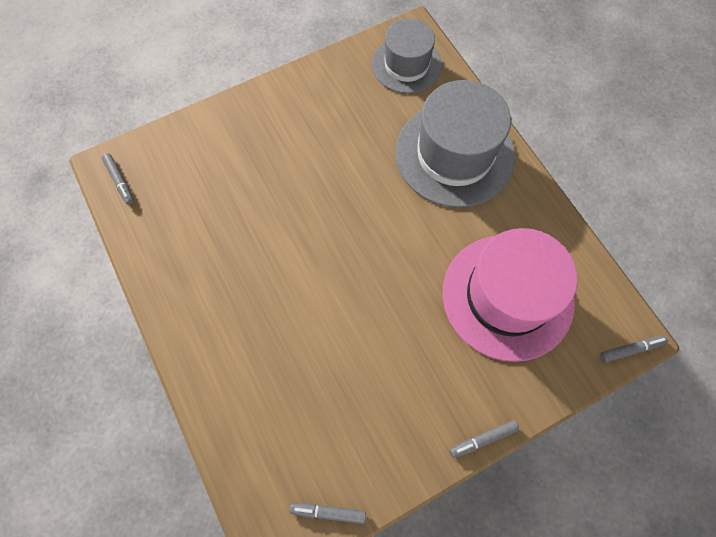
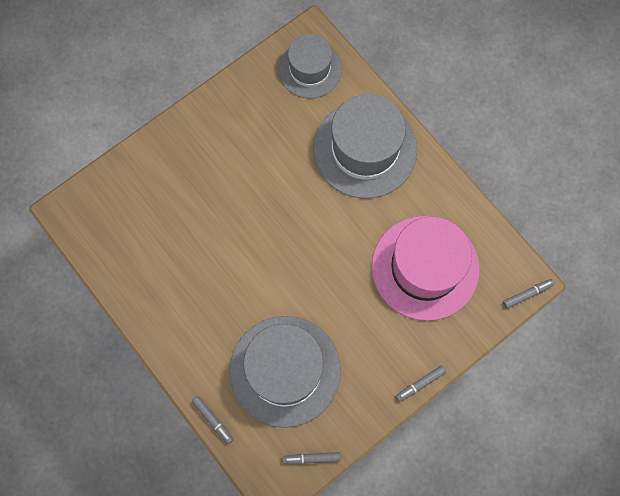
camera: 10 degrees left, 5 degrees up
(120, 181) = (80, 222): grey marker -> grey marker (213, 420)
(316, 391) = (285, 371): none -> grey hat

